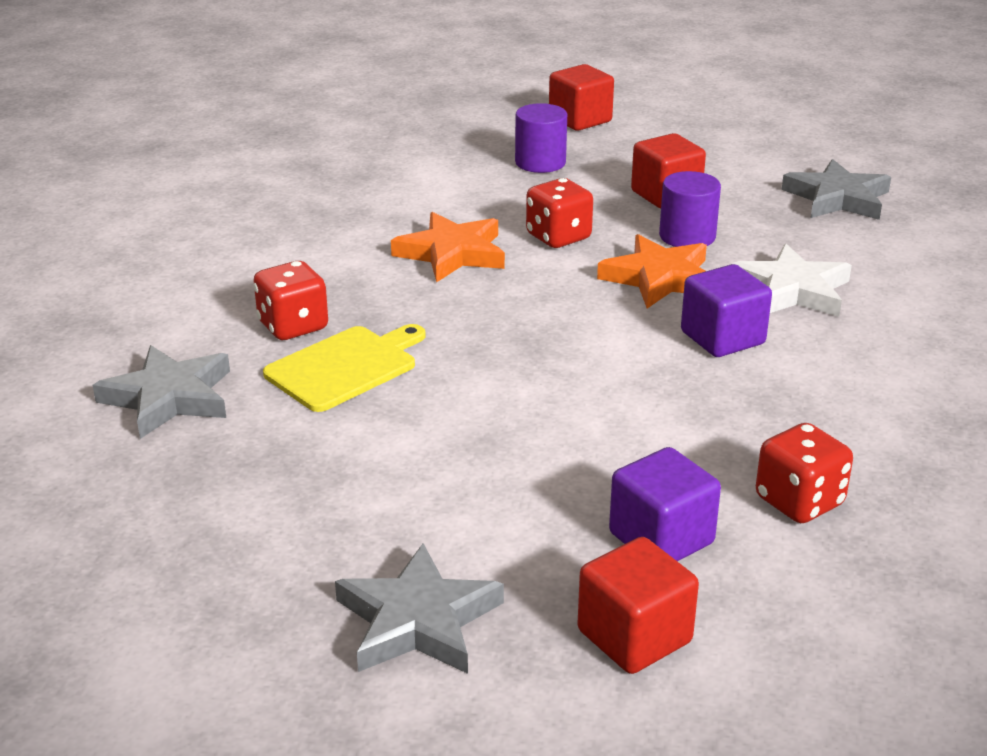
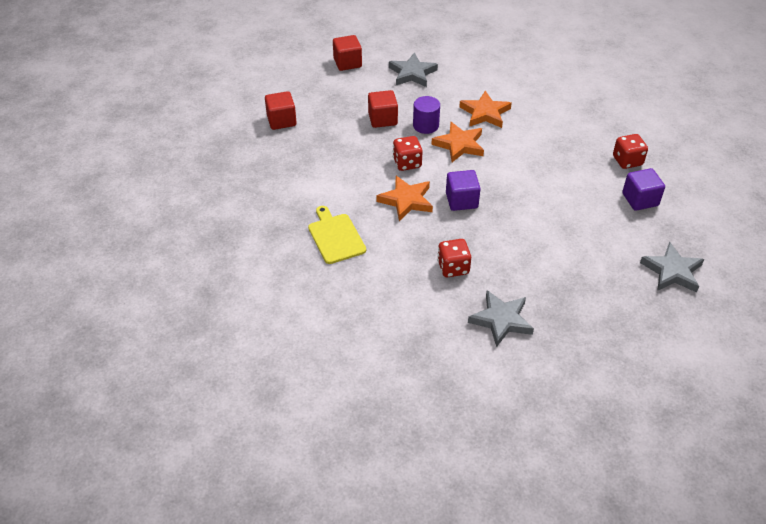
camera: 70 degrees left, 15 degrees up
(345, 367) = (496, 257): yellow cutting board -> yellow cutting board (335, 237)
(540, 162) = (324, 147): purple cylinder -> none
(634, 636) = (690, 221): red cube -> red cube (347, 63)
(722, 338) = (514, 143): purple cube -> purple cube (461, 200)
(792, 290) = (485, 113): white star -> orange star

